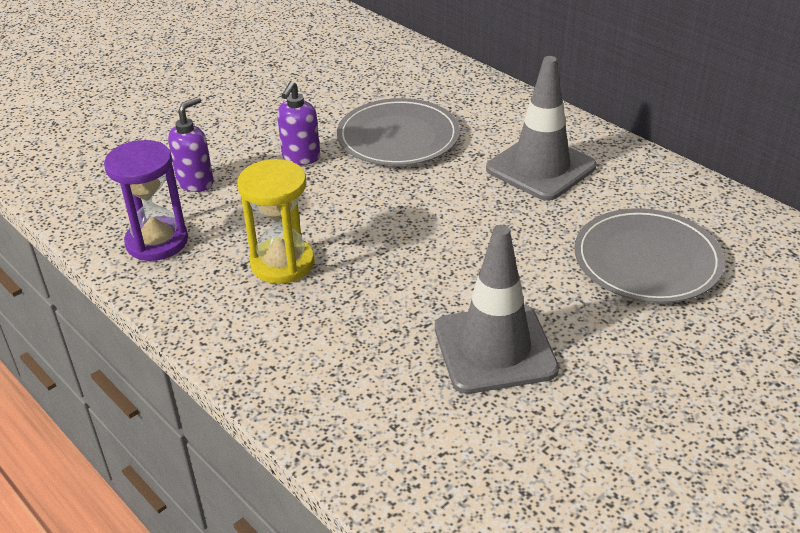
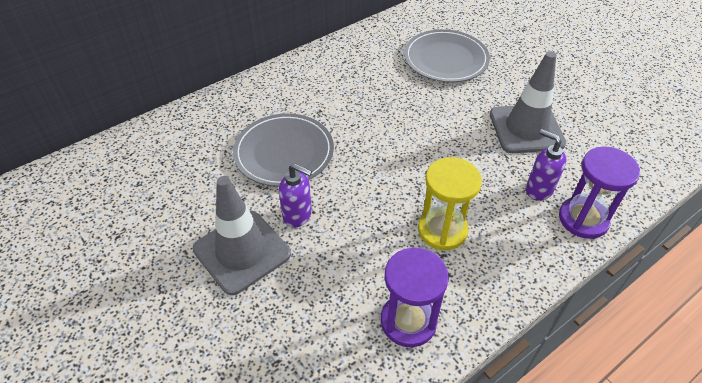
camera: 85 degrees left, 10 degrees up
(196, 183) = (320, 294): purple soap dispenser -> purple soap dispenser (538, 189)
(306, 400) = (583, 219): none -> purple hourglass
(540, 168) = (344, 85): grey traffic cone -> grey traffic cone (242, 251)

